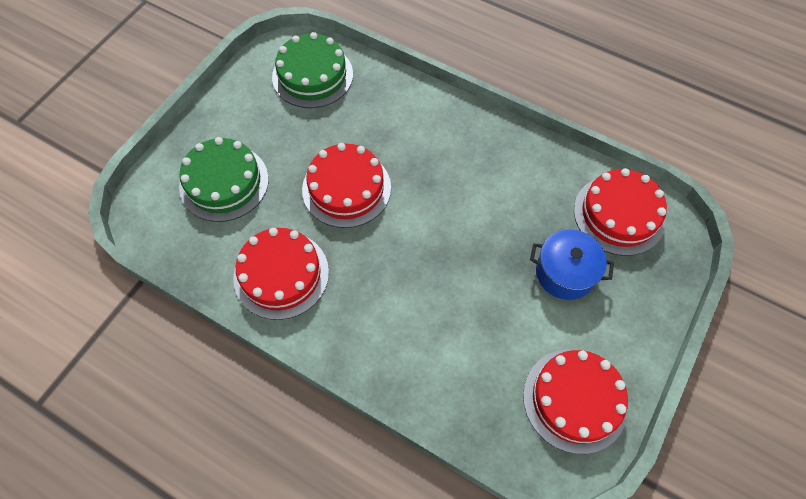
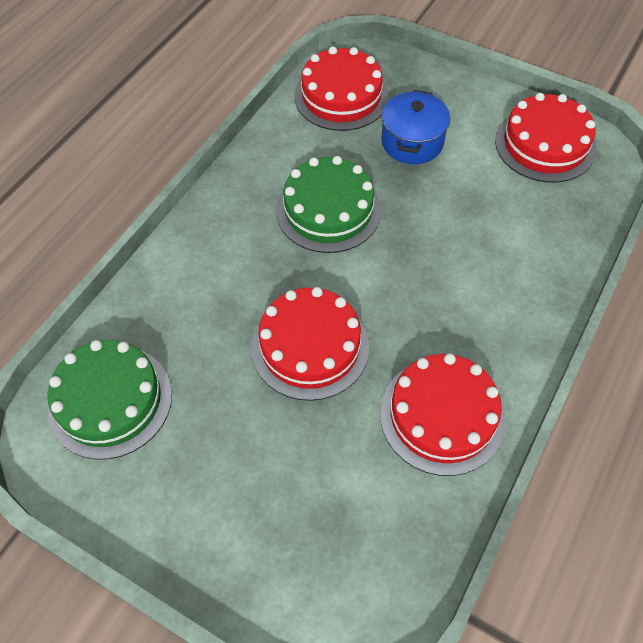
camera: 90 degrees left, 5 degrees down
(224, 182) = (300, 508): green cake -> green cake (328, 210)

